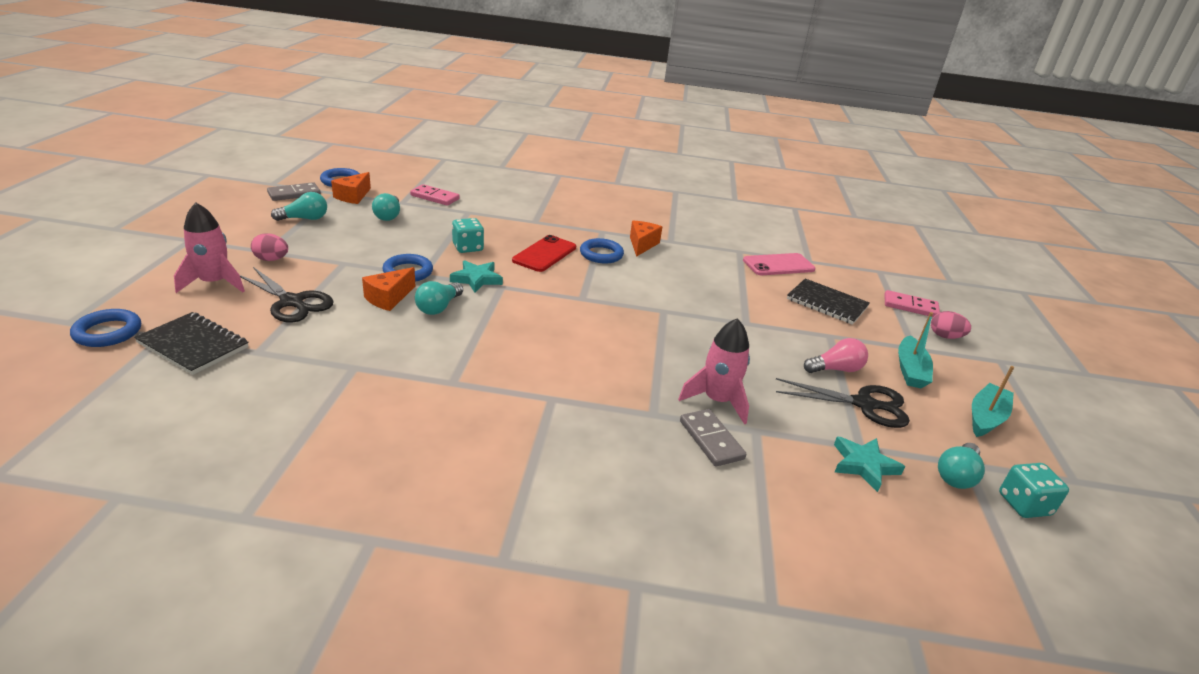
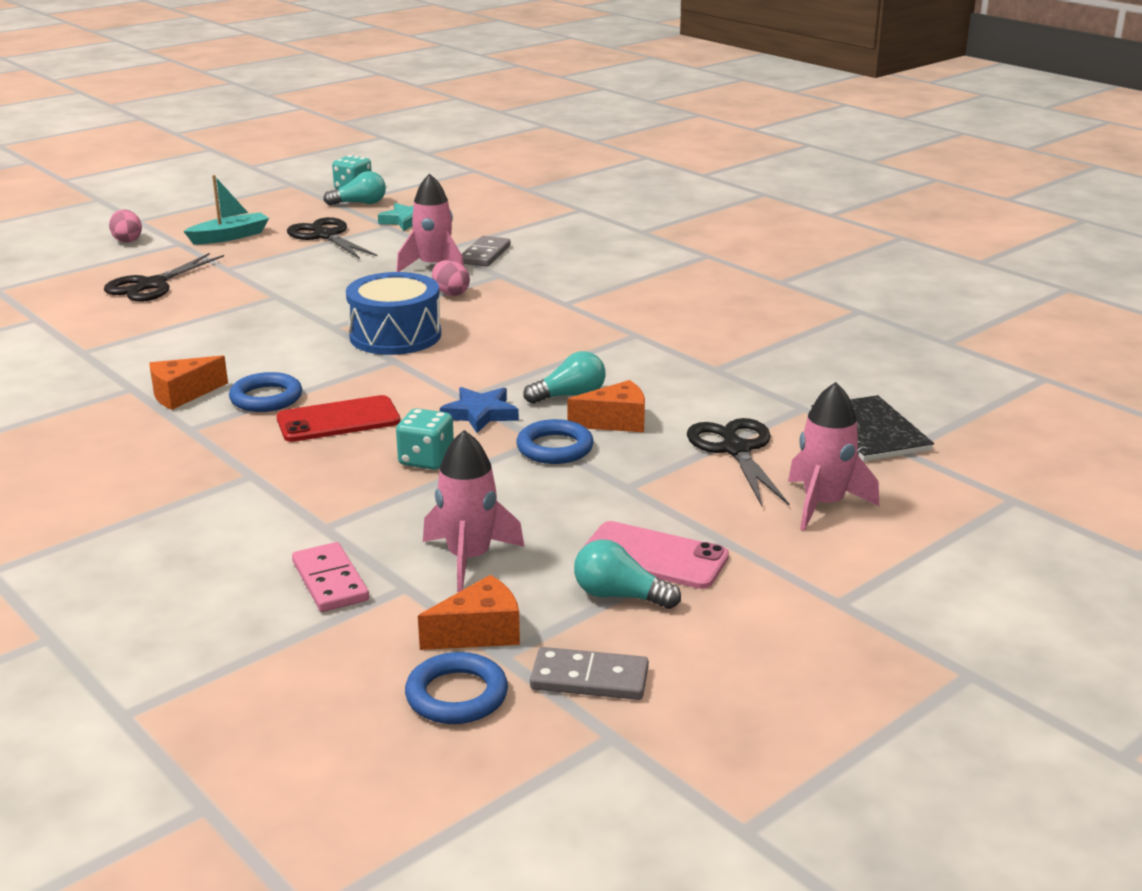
camera: 135 degrees left, 5 degrees down
(108, 332) = (965, 473): blue ring -> none
(271, 259) = (726, 522): pink egg -> pink egg (450, 293)
(388, 216) = (469, 559): turquoise light bulb -> pink rocket
(476, 279) = (480, 414): turquoise star -> blue star
(615, 317) = (395, 335): none -> blue drum
(778, 265) = (87, 325): pink phone -> pink phone (654, 556)
(827, 303) = (151, 285): black notebook -> black scissors
(835, 369) = (289, 253): pink light bulb -> none
(910, 306) = (79, 261): pink domino -> none
(985, 417) = (258, 209): turquoise boat -> none

